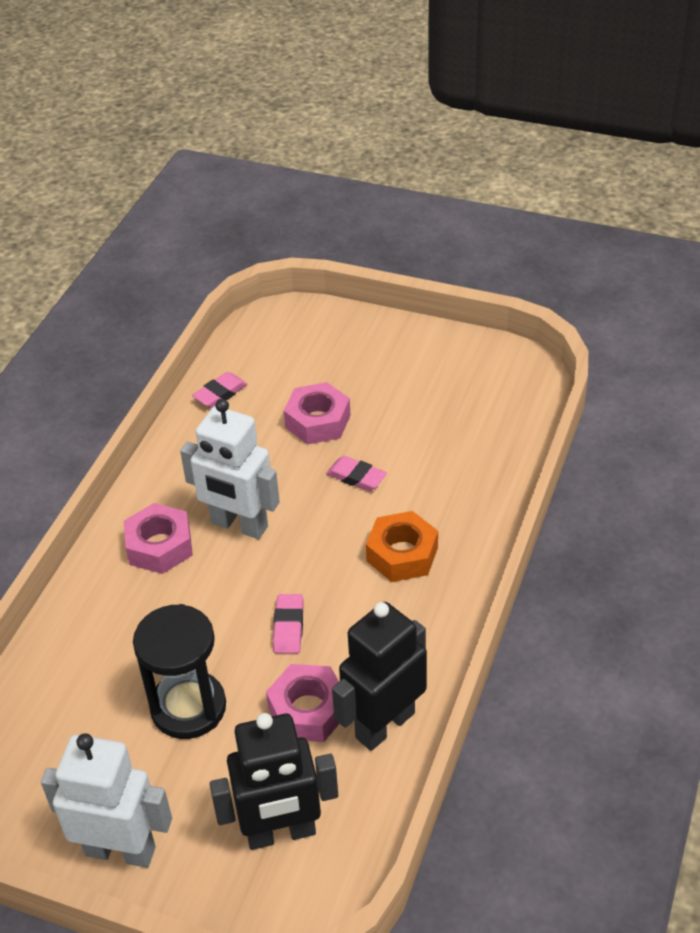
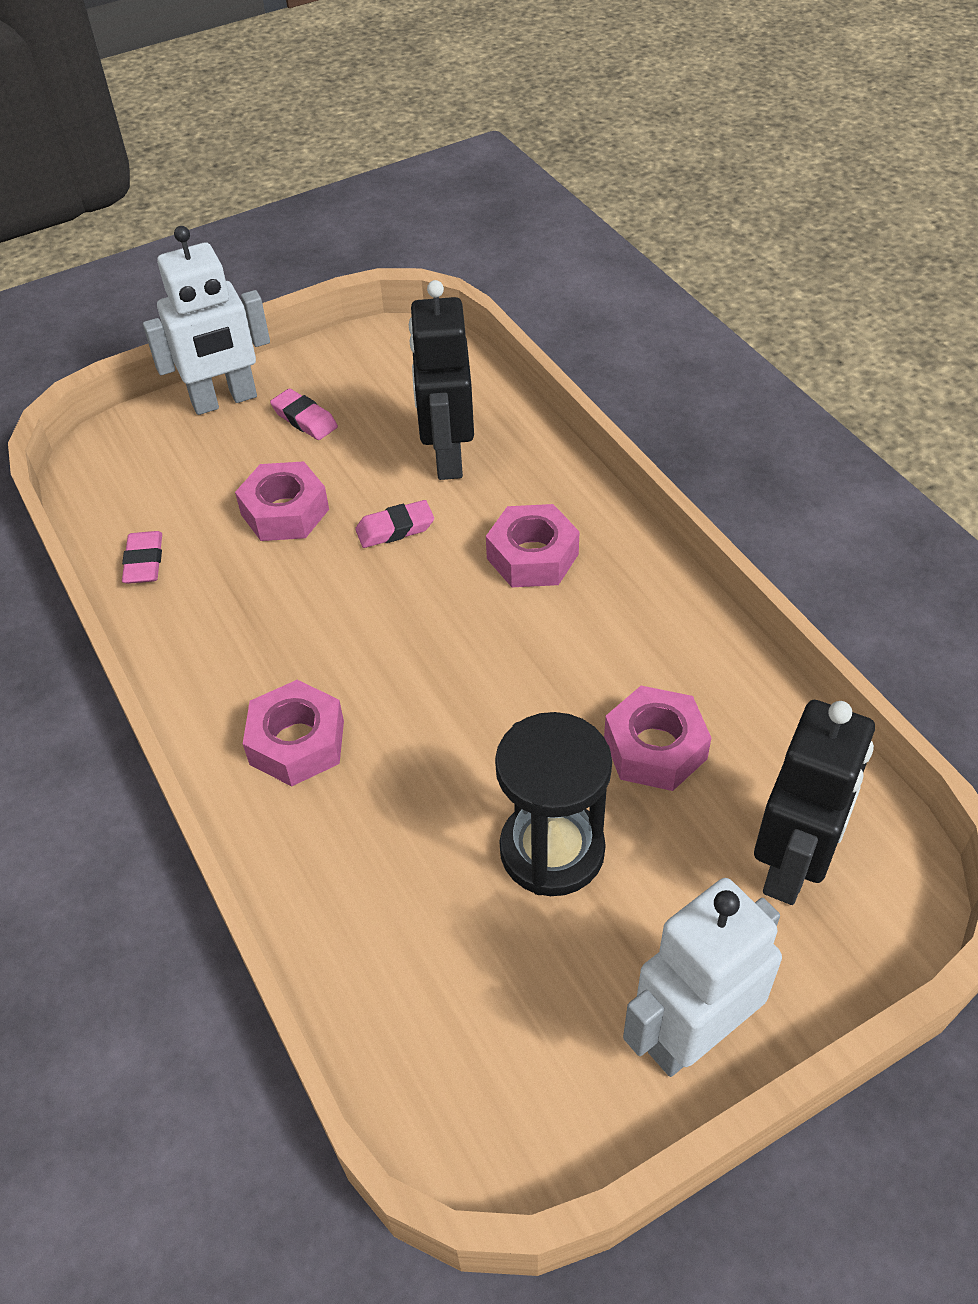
camera: 50 degrees left, 5 degrees up
(239, 525) = (348, 657): white robot -> white robot (224, 400)
(288, 627) = (531, 698): pink eraser -> pink eraser (304, 419)
(384, 725) = (730, 698): black robot -> black robot (447, 457)
(402, 554) = (532, 556): orange nut -> pink nut

